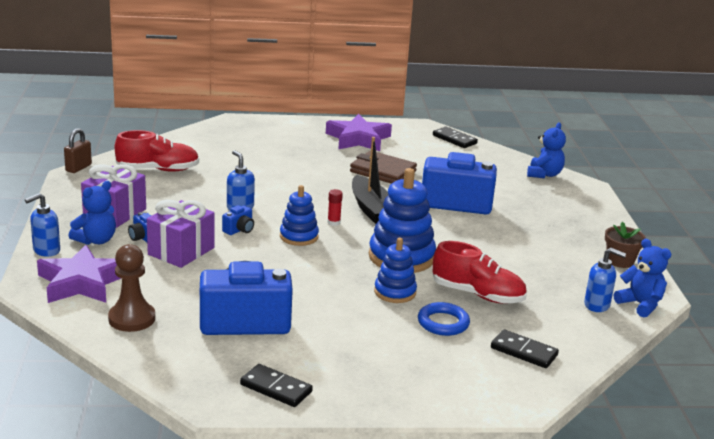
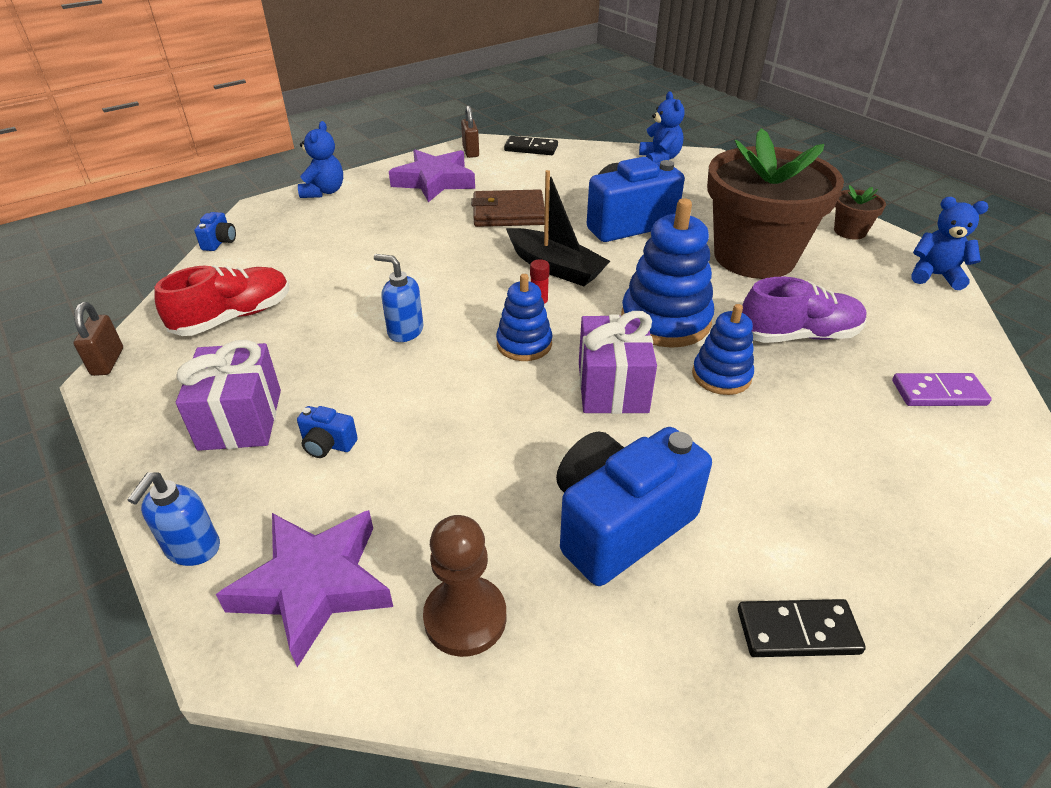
camera: 30 degrees left, 15 degrees up
(96, 240) = (258, 485): blue teddy bear -> blue teddy bear (324, 192)
(181, 251) = (404, 442): purple gift -> purple gift (612, 387)
(239, 230) = (442, 367): blue camera -> blue camera (220, 242)
(407, 129) = (471, 152): none -> brown padlock
(443, 323) = (821, 395): blue ring -> none
(477, 294) = (798, 335): red shoe -> purple shoe
(518, 249) = (754, 257): none -> brown flower pot
(524, 351) = (938, 393): black domino -> purple domino
(597, 305) = (907, 294): blue soap dispenser -> none

